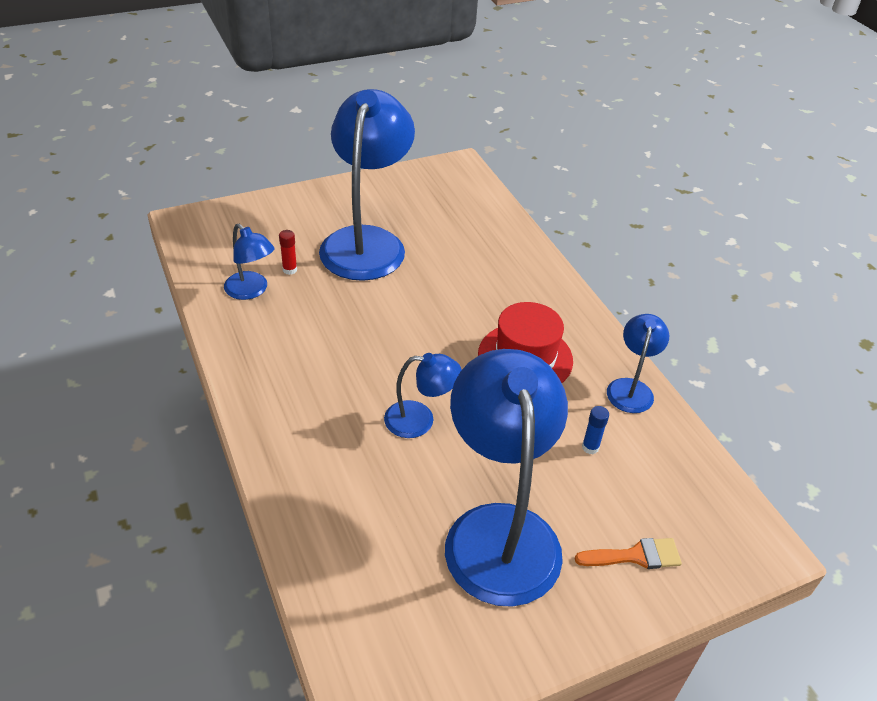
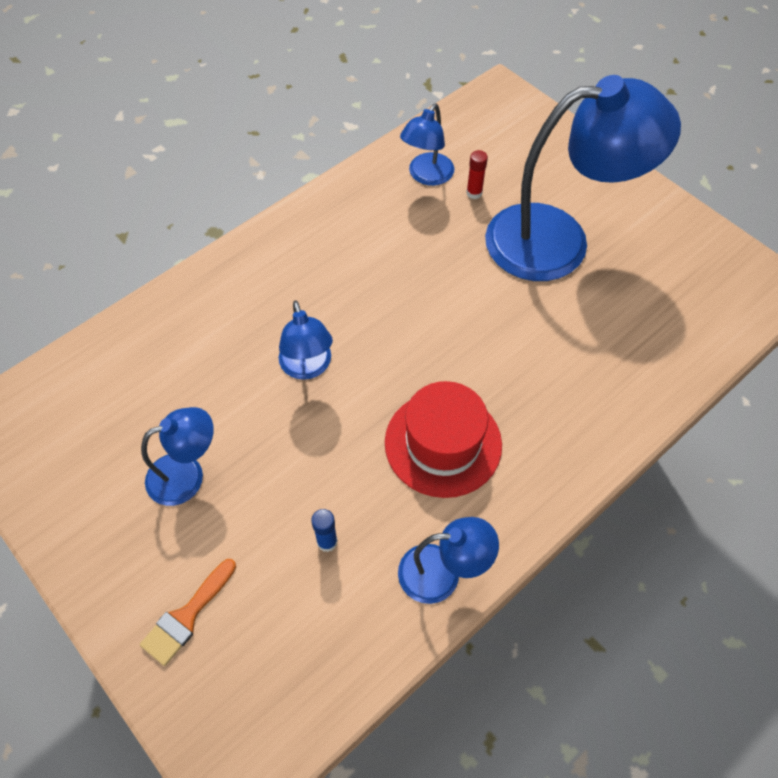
camera: 75 degrees right, 15 degrees up
(499, 530) = (187, 474): blue lamp -> blue lamp, size x0.48
(635, 556) = (187, 616): orange brush -> orange brush turned 60 degrees clockwise

